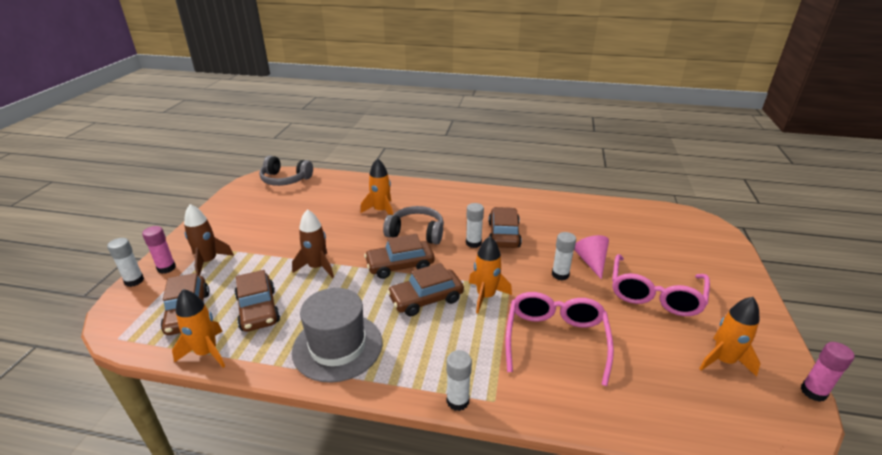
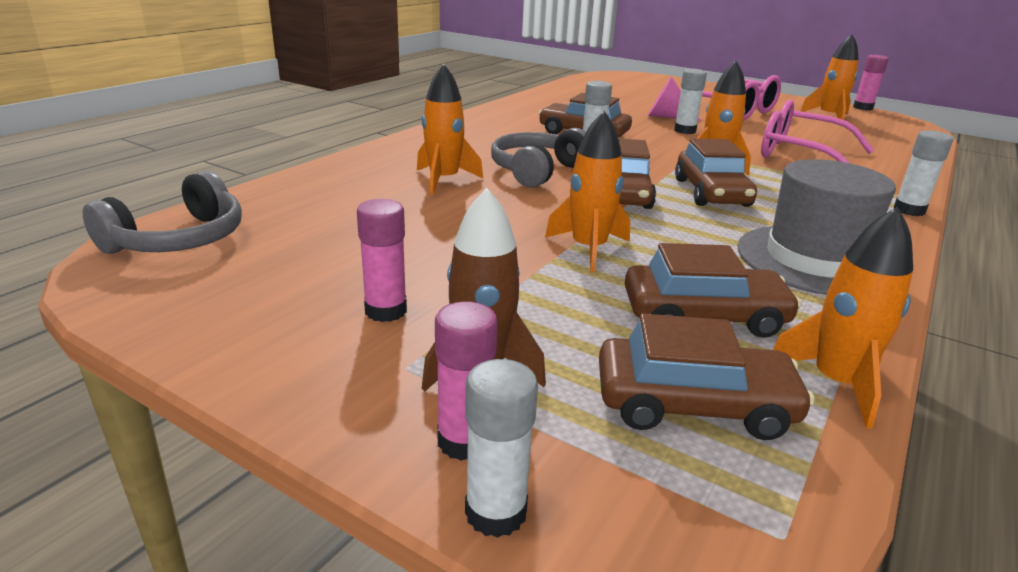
camera: 70 degrees left, 5 degrees down
(243, 233) = (386, 311): none -> pink glue stick
(317, 267) = (588, 249): brown rocket -> orange rocket

